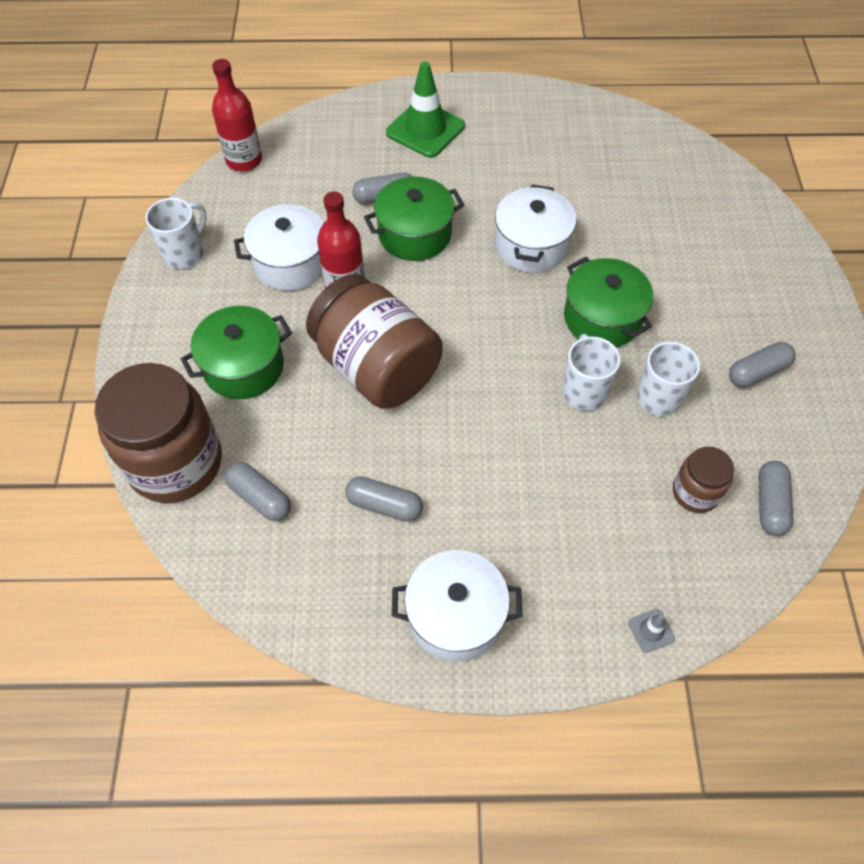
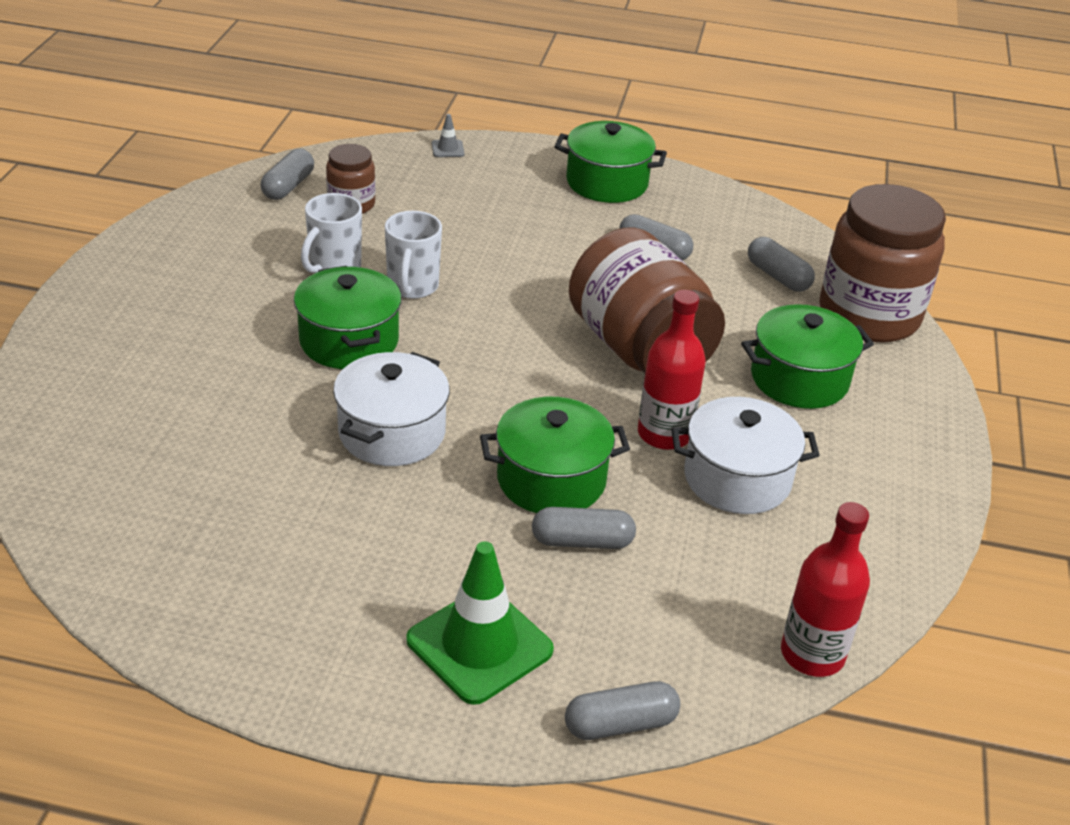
camera: 170 degrees left, 20 degrees down
(185, 253) = (893, 521): white mug -> none
(455, 616) = (607, 182): white pot -> green pot
(757, 372) = (211, 265): grey capsule -> grey capsule (620, 724)

